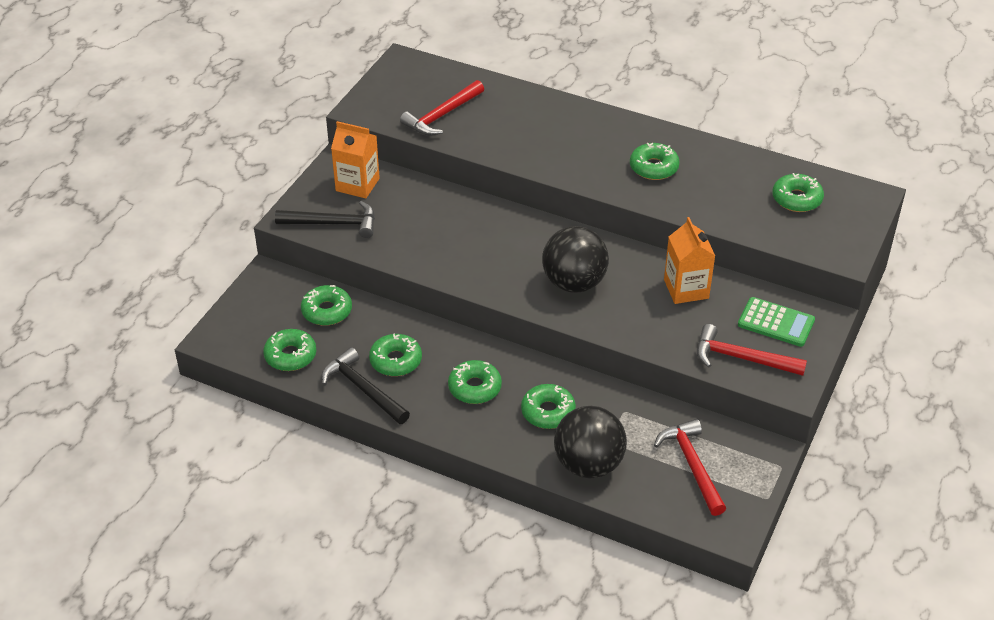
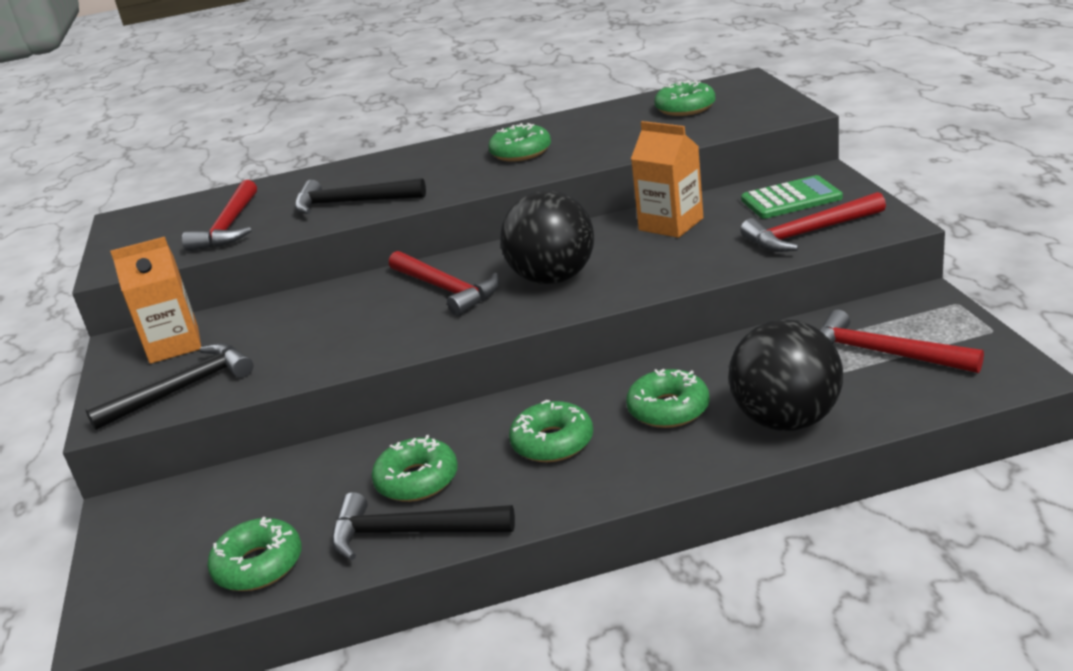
camera: 35 degrees left, 15 degrees down
(327, 311) = (257, 492): green donut -> none
(516, 247) = (446, 289): none -> red hammer
(518, 144) = (352, 203): none -> black hammer

